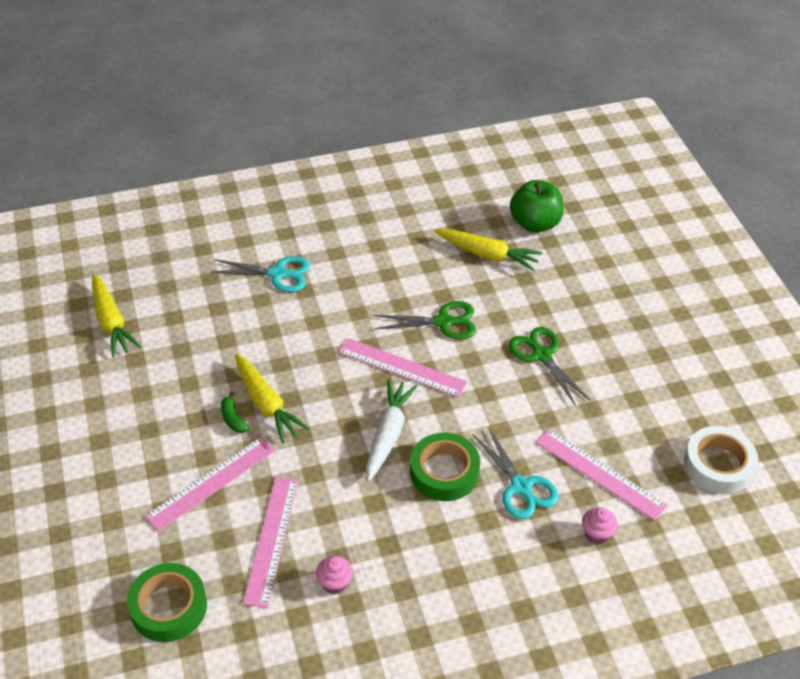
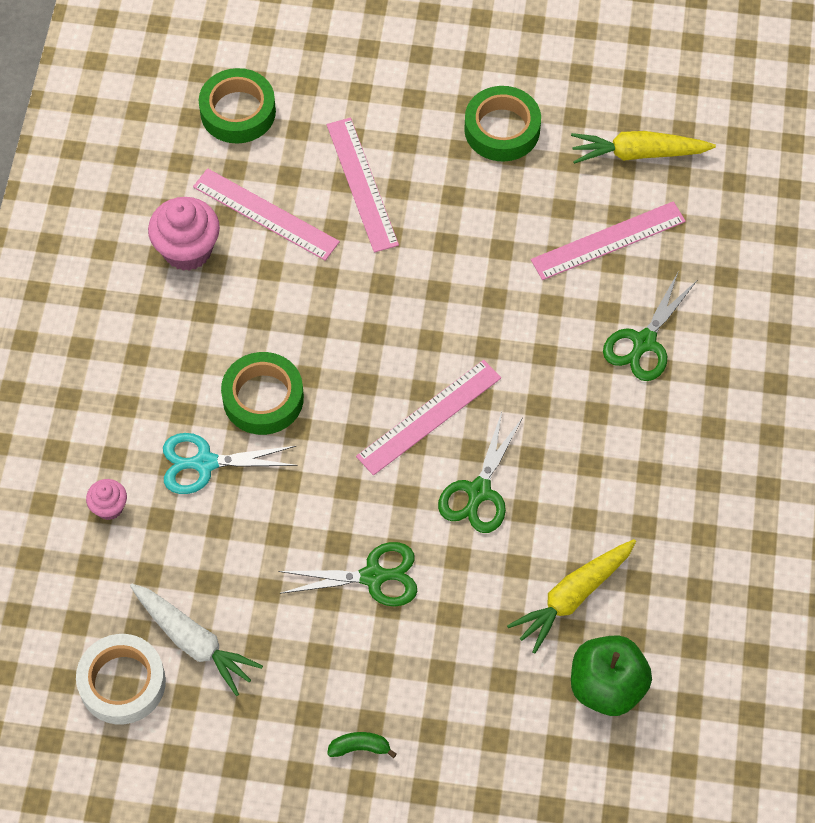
camera: 115 degrees right, 15 degrees up
(118, 409) = (502, 129): none -> green tape
(233, 418) = (437, 228): green banana -> green banana (360, 747)
(266, 404) = (441, 265): yellow carrot -> none
(278, 274) = (644, 343): turquoise scissors -> green scissors
(335, 583) = (187, 250): pink cupcake -> pink cupcake, size x1.85
(388, 434) = (340, 365): white carrot -> white carrot (193, 641)
(600, 473) = (179, 551): pink ruler -> pink ruler (608, 241)

